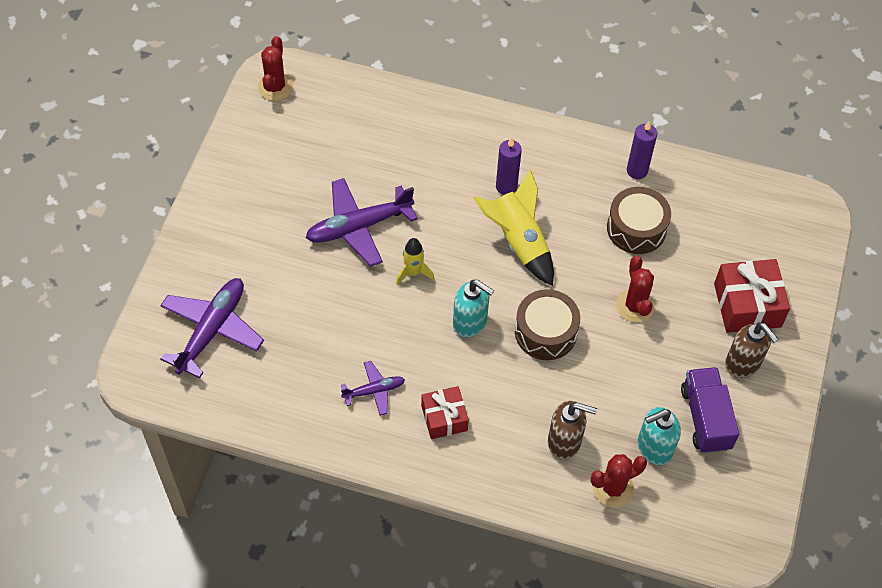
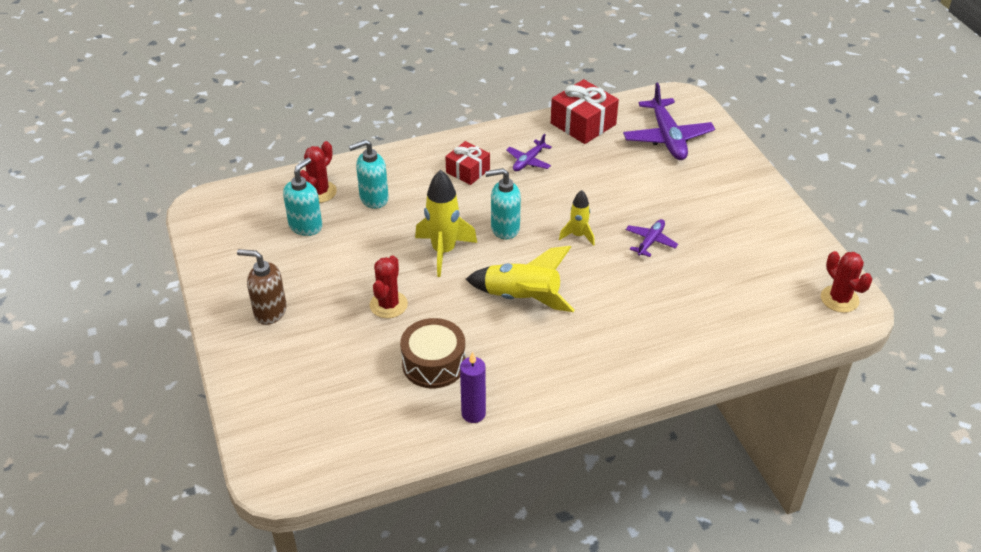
camera: 145 degrees right, 15 degrees down
(358, 227) = (650, 241): purple plane -> purple plane, size x0.54
(506, 187) = (572, 333): purple candle -> none
(545, 332) = (443, 251): brown drum -> yellow rocket
(565, 442) = (373, 199): brown soap dispenser -> turquoise soap dispenser
(635, 306) = (388, 305): red cactus -> red cactus turned 60 degrees clockwise
(705, 418) = (278, 262): purple truck -> none
(747, 305) = (292, 356): red gift -> red gift (583, 124)

